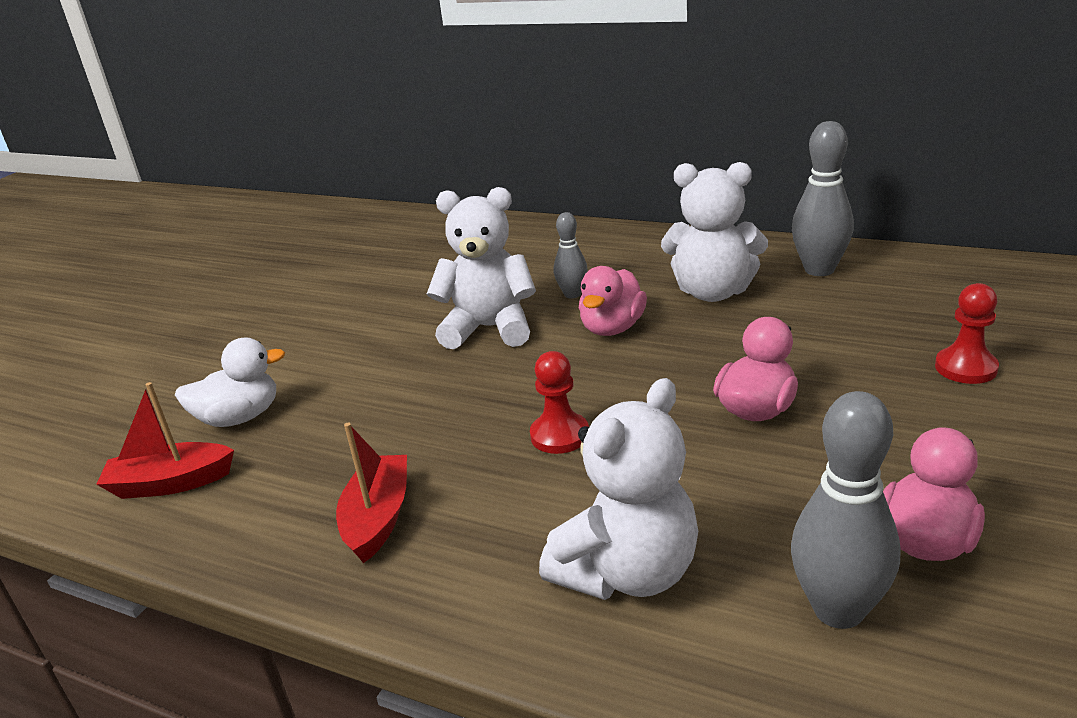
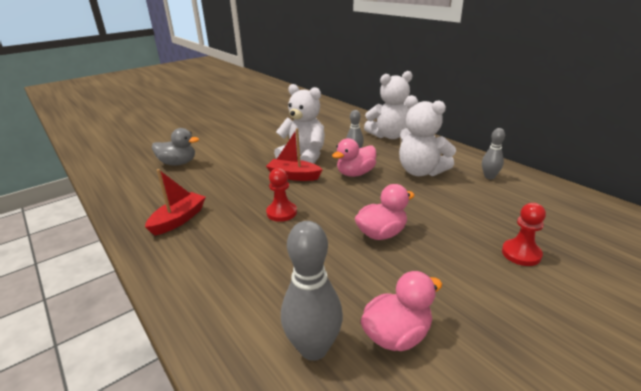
camera: 25 degrees right, 0 degrees up
(171, 483) = (131, 179): red boat -> red boat (294, 176)
(240, 418) = (178, 163): white duck -> grey duck
(628, 572) = (242, 284): white teddy bear -> white teddy bear (389, 136)
(819, 270) = (489, 177): grey bowling pin -> grey bowling pin, size x0.59

